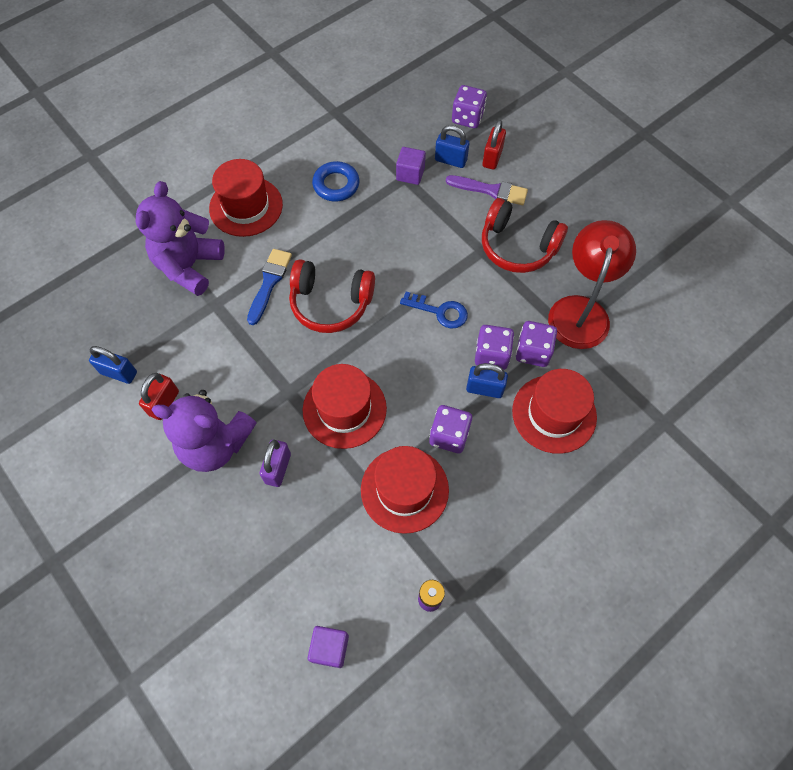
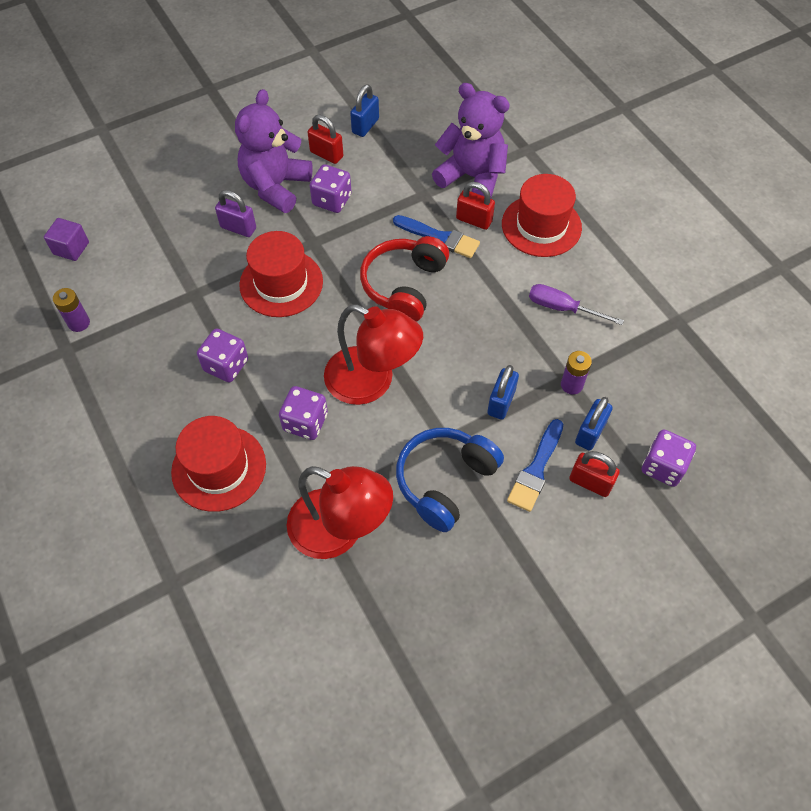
camera: 100 degrees right, 5 degrees down
(244, 258) = (474, 220): none -> red padlock
(336, 185) = (562, 308): blue ring -> purple screwdriver
(404, 489) = (184, 319): red hat -> none
(410, 174) = (571, 385): purple cube -> purple battery
(439, 311) = (372, 382): blue key -> red lamp
(484, 389) = (267, 407): blue padlock -> blue padlock (501, 402)
(490, 190) = (536, 469): purple brush -> blue brush
(517, 246) = (445, 481): red headphones -> blue headphones
(533, 352) = (298, 465): purple dice -> purple dice (332, 200)

